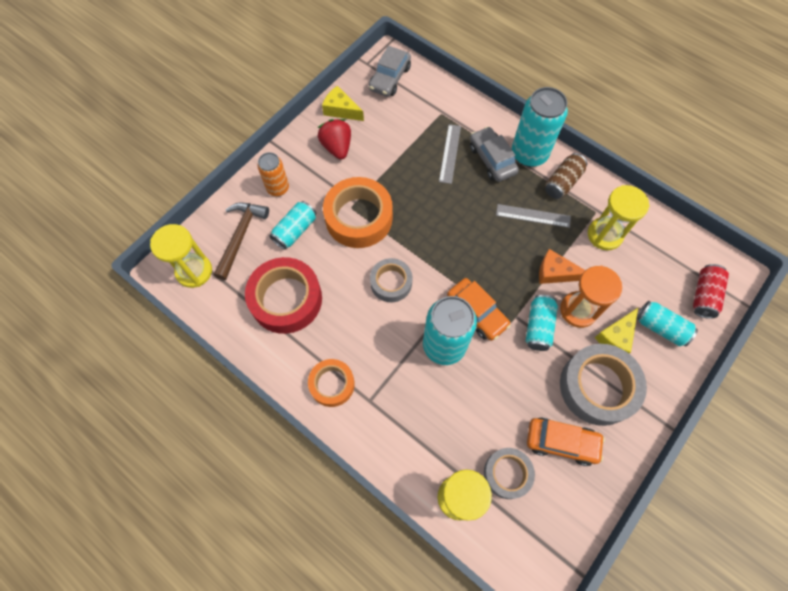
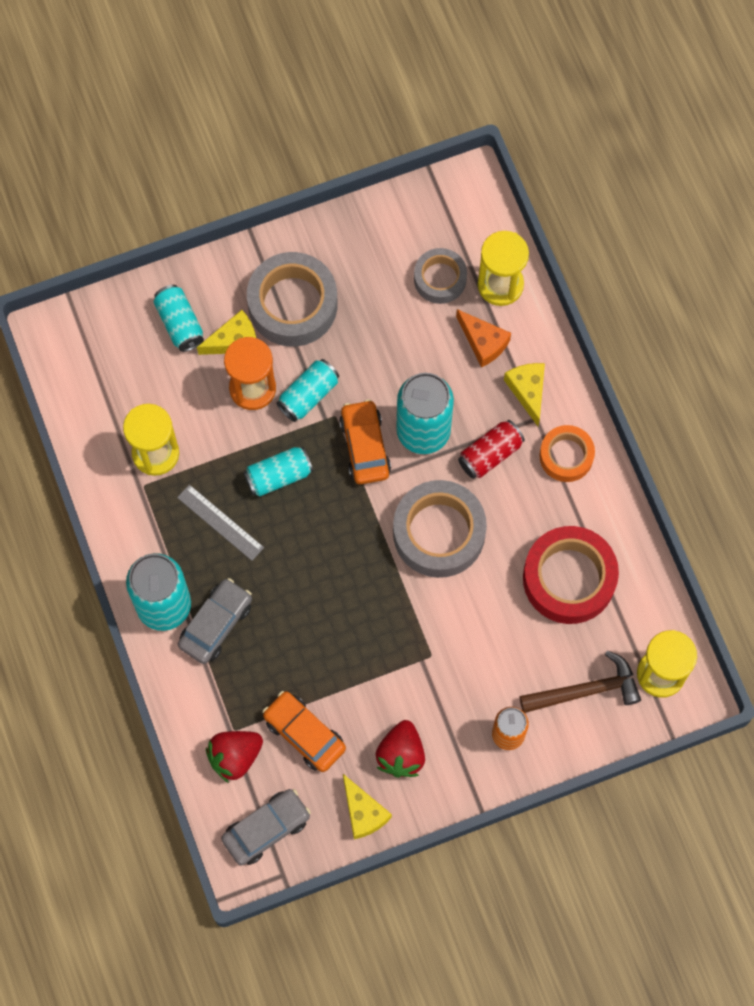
camera: 150 degrees left, 5 degrees up
(240, 236) = (585, 690): brown hammer -> brown hammer turned 150 degrees counterclockwise
(295, 230) = (515, 662): turquoise can -> turquoise can (278, 476)
(359, 218) = (429, 636): orange tape -> none
(387, 419) = (528, 391): none -> yellow cheese
(391, 283) = (439, 533): grey tape -> grey tape, size x1.69
(431, 102) = (235, 757): none -> red strawberry
(450, 153) = (262, 663): grey ruler -> none
(492, 159) = (216, 624): grey car -> grey car turned 150 degrees counterclockwise
(555, 273) = (246, 442): orange cheese -> orange cheese (483, 342)
(561, 442) = (367, 276): orange car -> orange car (304, 734)
(562, 182) = (152, 544): brown can -> none
(704, 295) = (104, 329): red can -> red can (490, 454)

